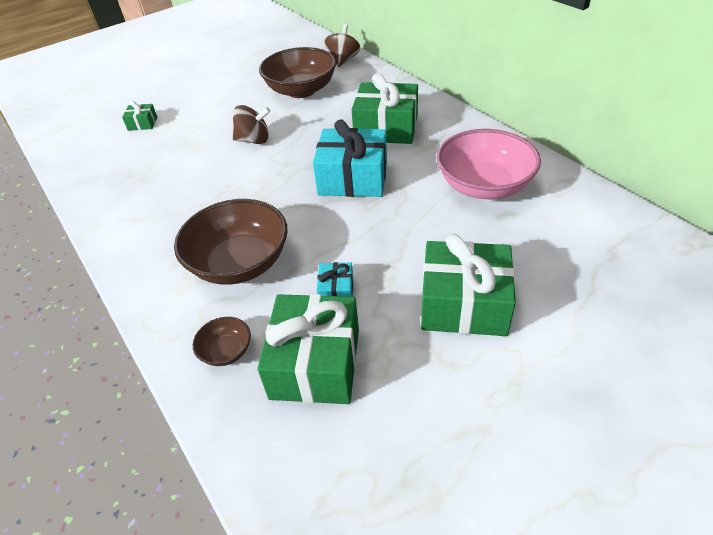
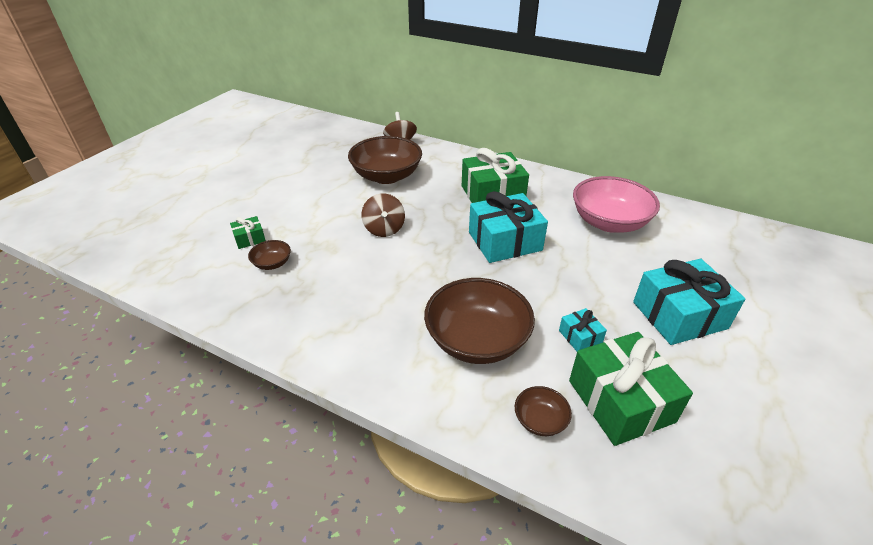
camera: 30 degrees left, 5 degrees down
(141, 149) = (272, 263): none -> brown bowl
(254, 140) = (384, 229): brown spinning top -> brown spinning top turned 105 degrees clockwise
(464, 304) = (679, 315): green gift -> turquoise gift

